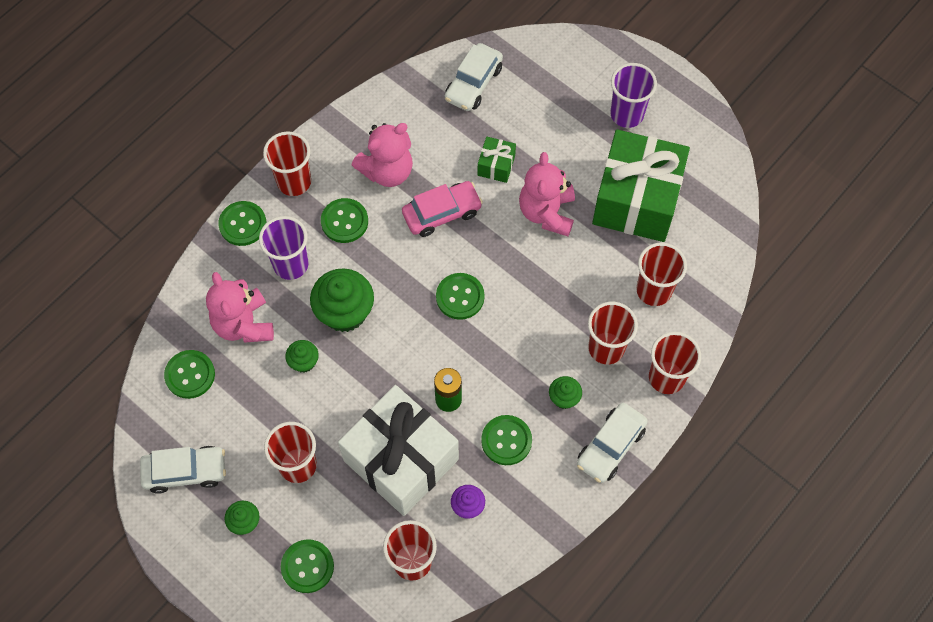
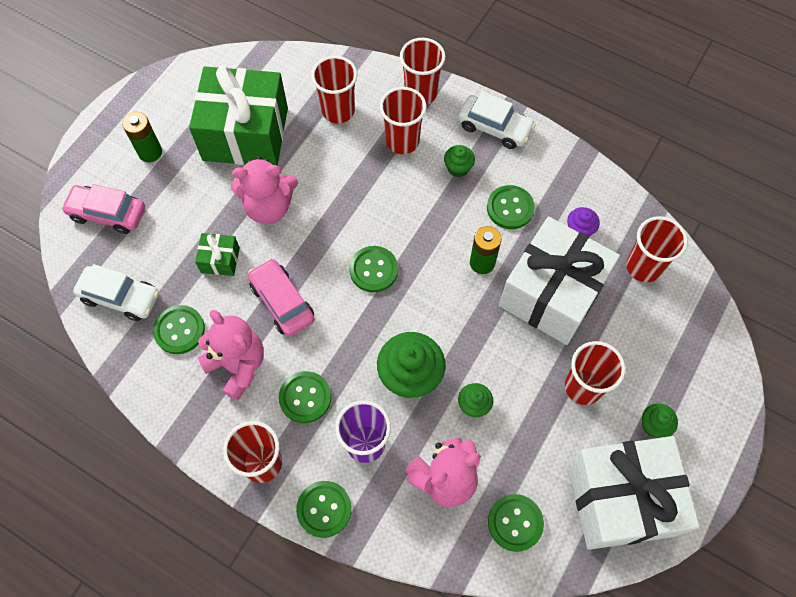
camera: 100 degrees left, 0 degrees up
(185, 472) = (621, 499): white car -> white gift
(307, 566) = (677, 356): green button -> green button (179, 330)
(563, 76) = (108, 213): none -> pink car
(627, 114) = (150, 152): purple cup -> green battery

